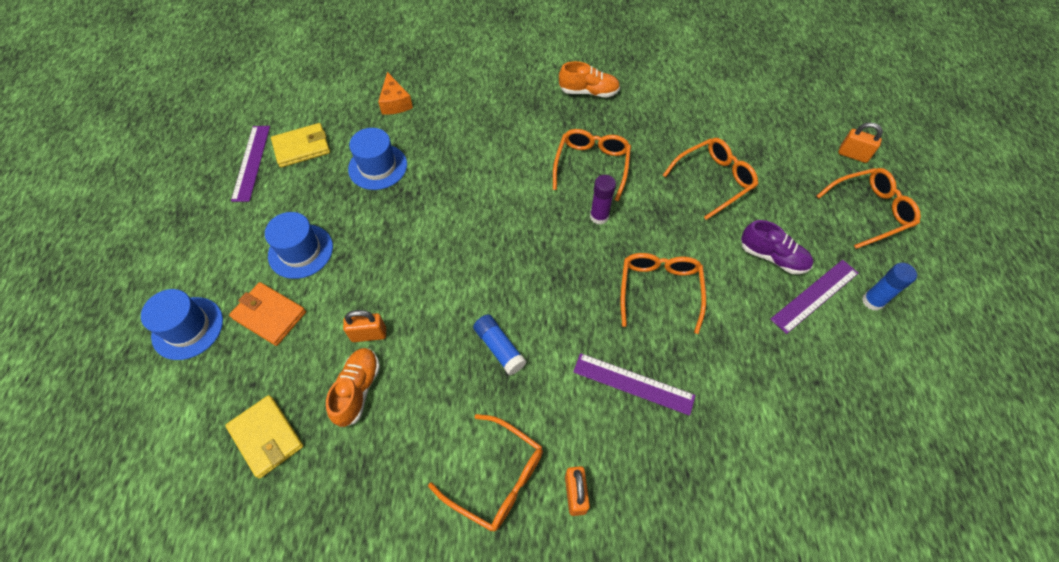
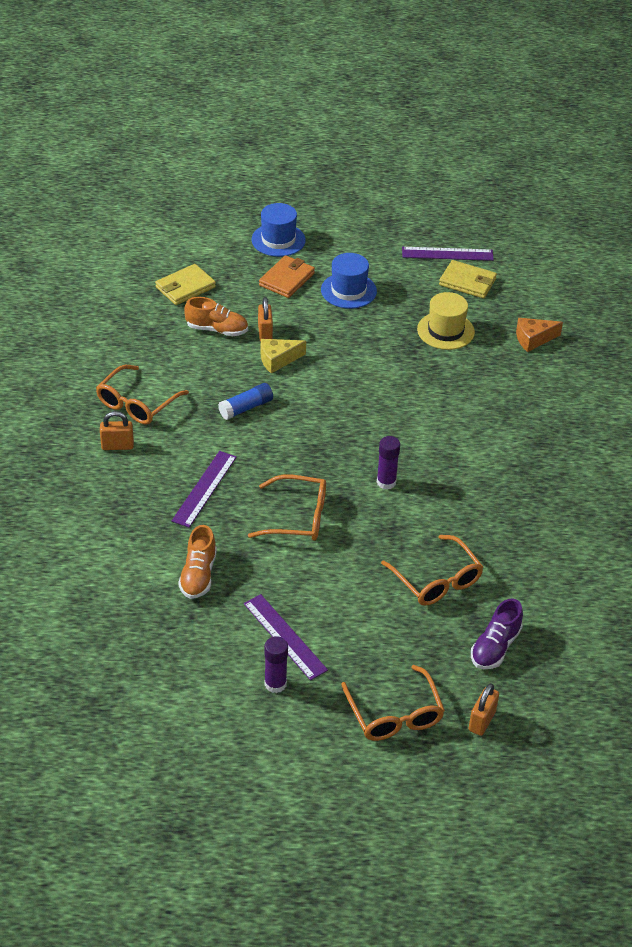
camera: 90 degrees right, 15 degrees down
(302, 147) = (467, 282): yellow wallet -> yellow wallet turned 45 degrees counterclockwise
(378, 167) = (445, 331): blue hat -> yellow hat
(417, 319) = (277, 360): none -> yellow cheese
(588, 92) = (566, 488): orange shoe -> orange shoe (198, 575)
(592, 165) = (454, 482): orange glasses -> none
(772, 257) = (333, 611): purple shoe -> purple shoe (495, 647)
(872, 301) = (275, 684): blue glue stick -> purple glue stick

